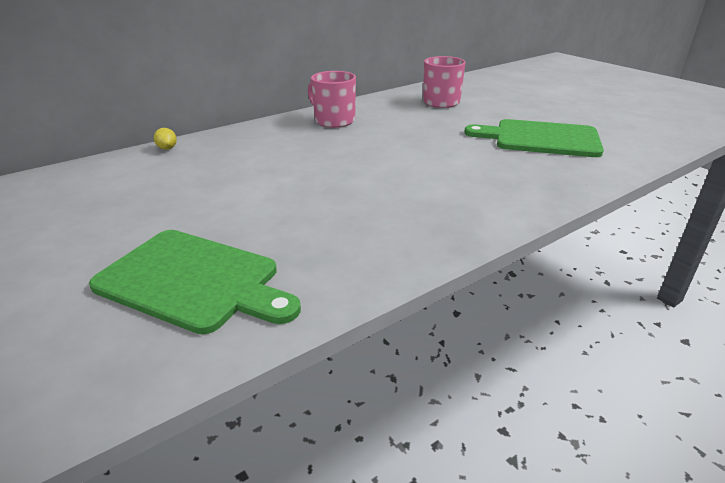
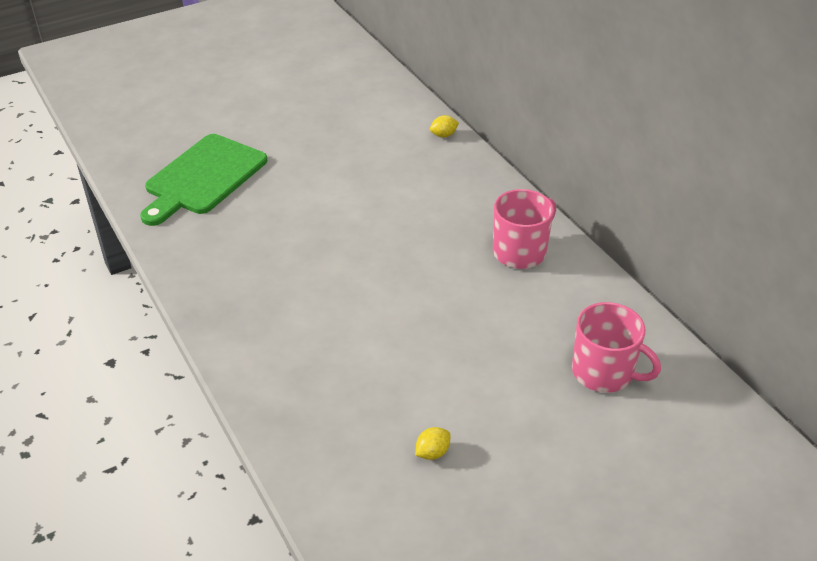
camera: 95 degrees right, 10 degrees up
(540, 138) = (432, 452): green cutting board -> yellow lemon

